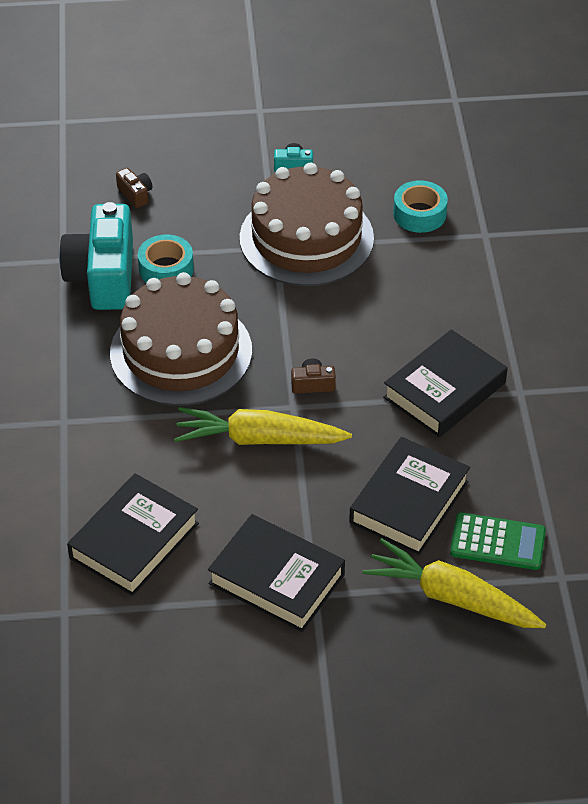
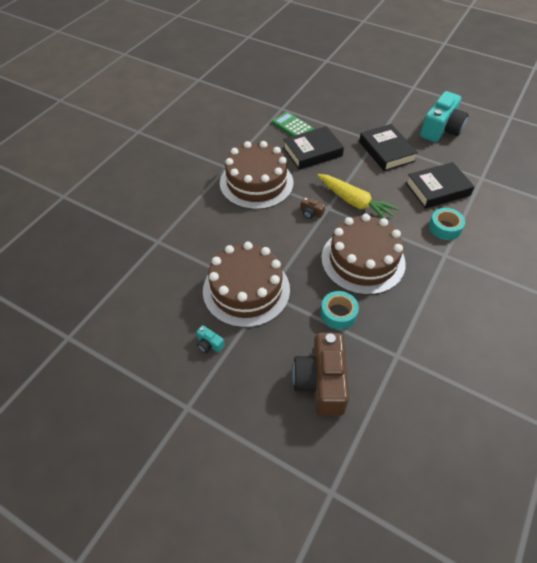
camera: 145 degrees left, 5 degrees up
(103, 276) = (378, 329): turquoise camera -> turquoise camera (441, 129)
(135, 194) = (321, 382): brown camera -> brown camera, size x2.46
(419, 214) = (175, 271): turquoise tape -> turquoise tape (445, 228)
(444, 390) = (256, 183): black book -> brown cake
(451, 597) = (326, 119): yellow carrot -> none

